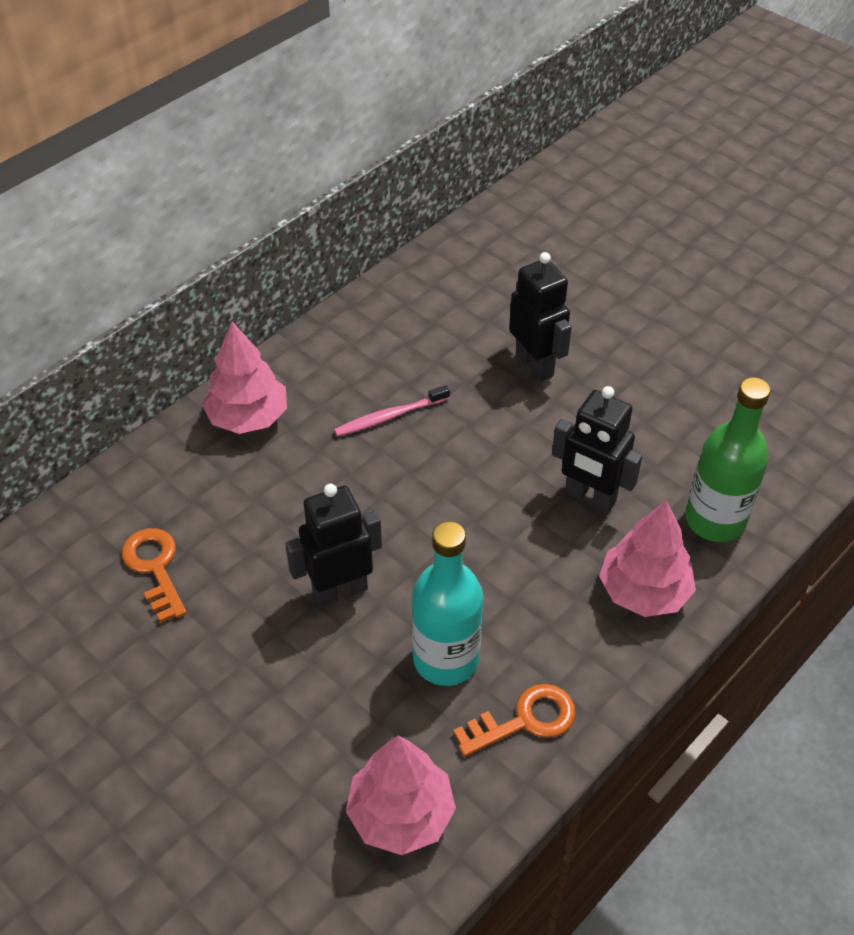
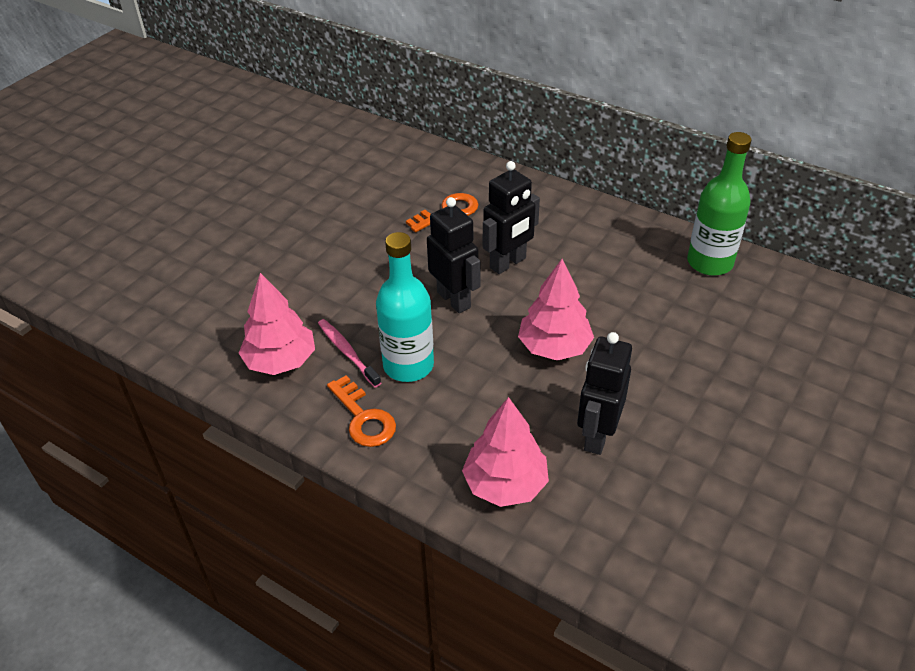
camera: 80 degrees right, 5 degrees down
(248, 417) = (595, 224): pink tree -> pink tree (554, 347)
(389, 417) = (631, 297): pink toothbrush -> pink toothbrush (347, 352)
(535, 365) = (740, 379): black robot -> black robot (508, 263)
(715, 520) = (606, 535): green bottle -> green bottle (709, 262)

